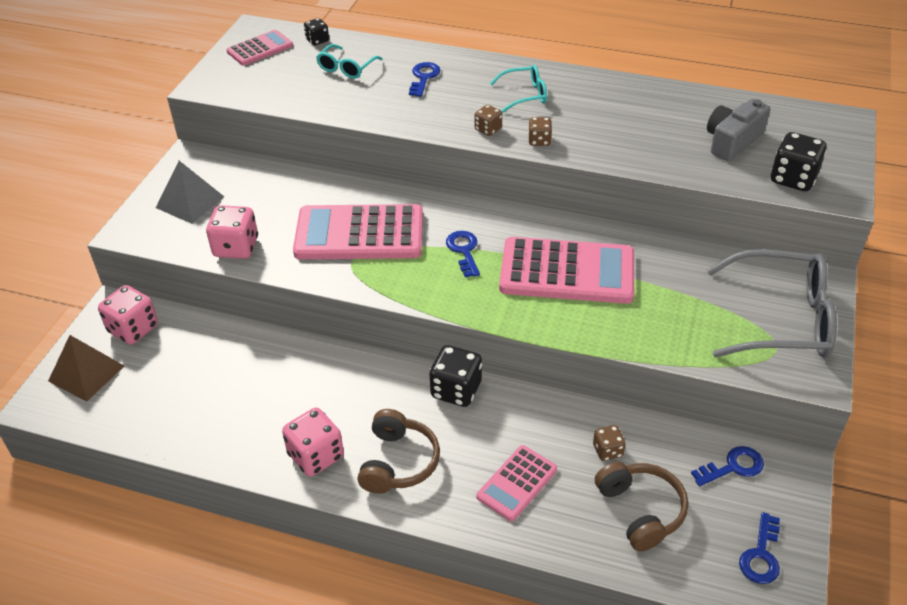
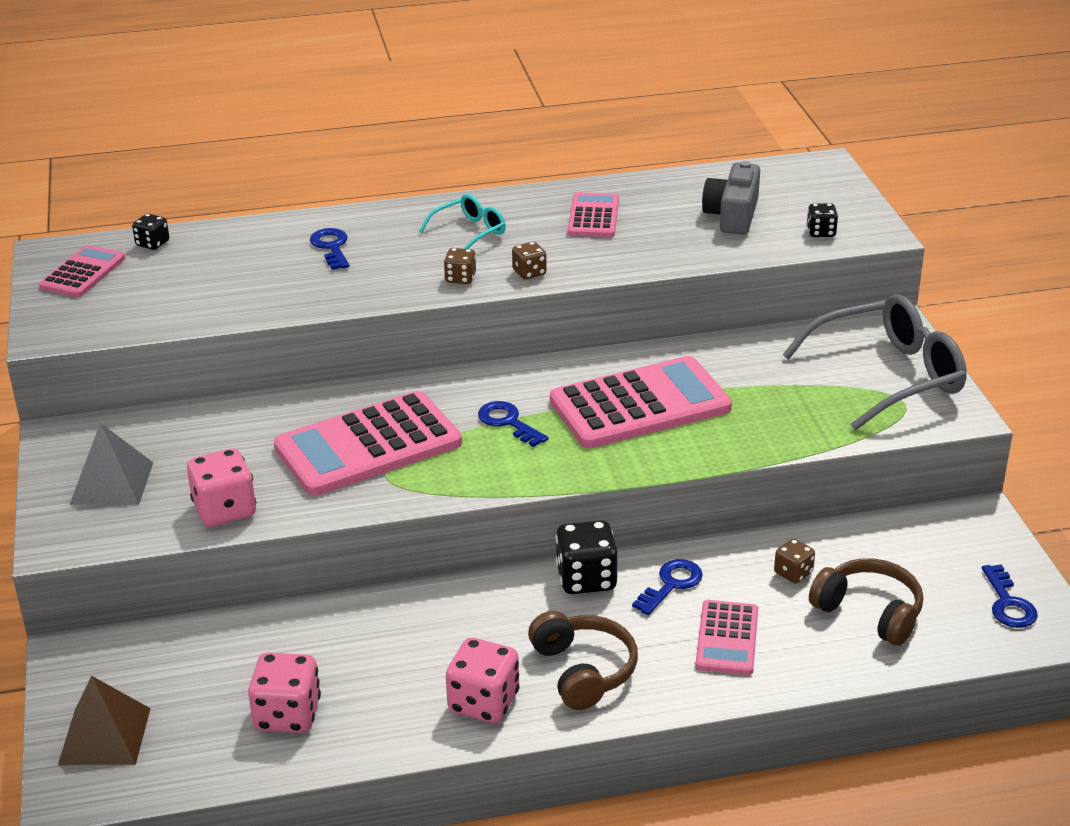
camera: 30 degrees left, 10 degrees down
(133, 329) = (123, 666): pink dice -> pink dice (287, 715)
(346, 68) = (222, 263): turquoise glasses -> none
(624, 109) = (593, 216): none -> pink calculator
(733, 467) = (924, 539): blue key -> blue key (671, 584)
(793, 179) = (821, 232): black dice -> black dice, size x0.56

